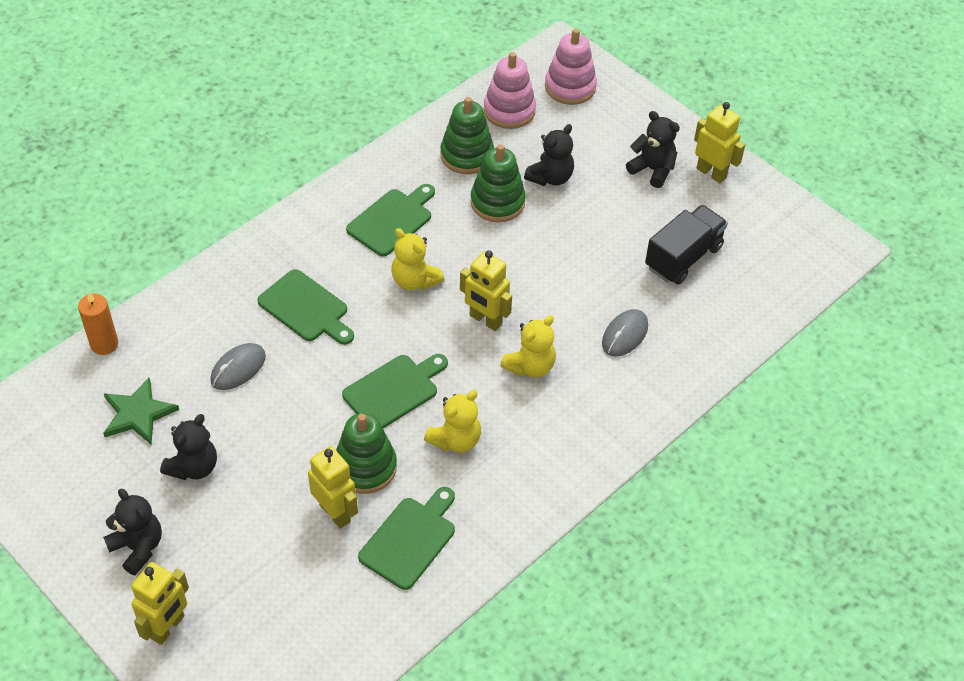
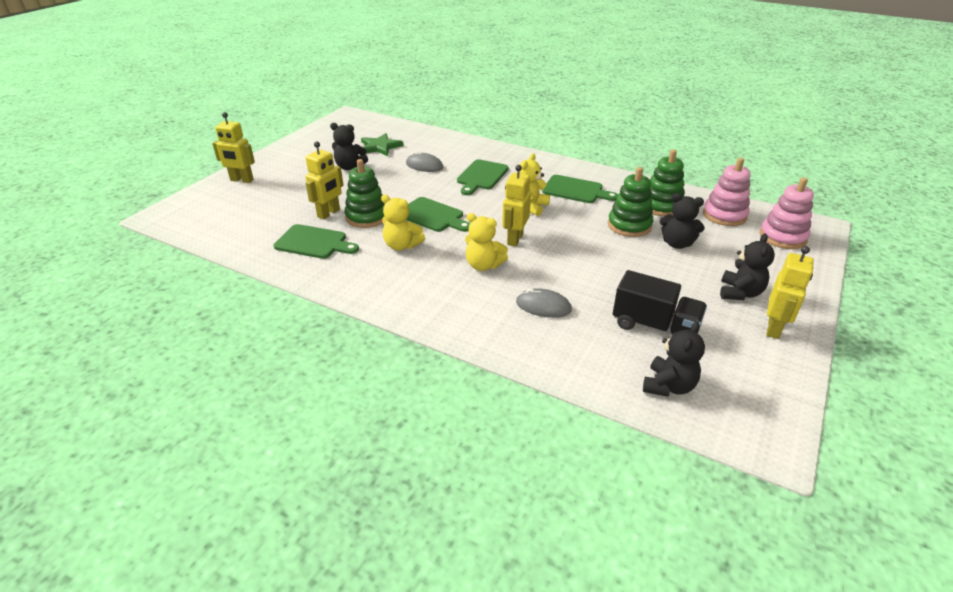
camera: 75 degrees right, 15 degrees down
(104, 344) = (422, 130): orange candle -> none
(138, 547) = (292, 163): black teddy bear -> black teddy bear (668, 386)

